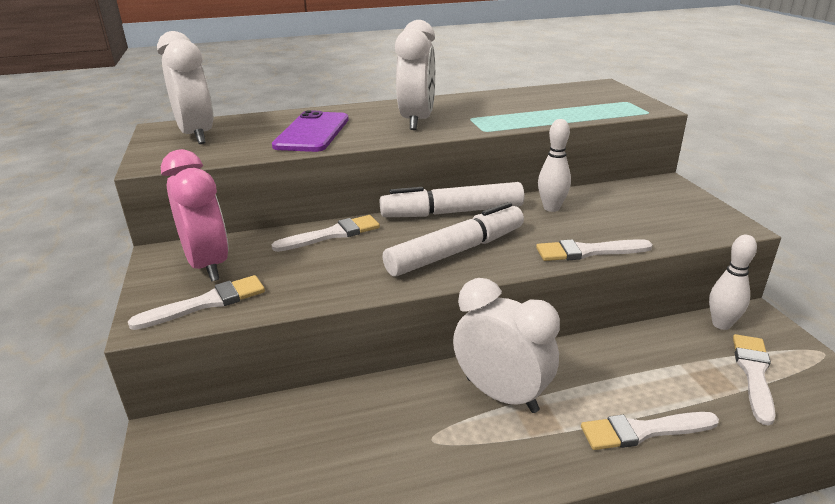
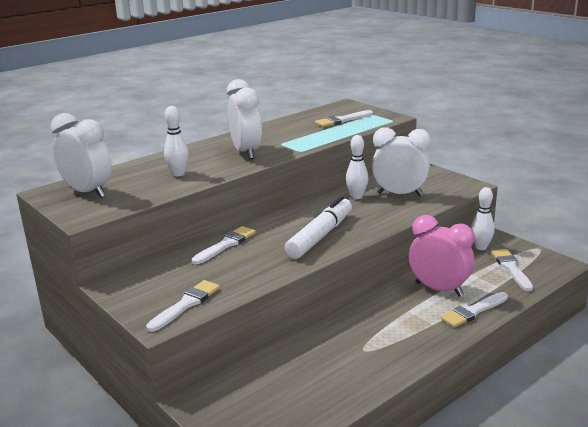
camera: 25 degrees left, 5 degrees down
(208, 265) = (157, 284): pink clock -> pink clock (439, 289)
(312, 132) = (178, 174): purple phone -> white bowling pin
(452, 212) = (294, 213): white marker -> none
(501, 394) = (385, 317): white clock -> white clock (399, 194)
(588, 251) = (399, 218): white brush -> white brush (342, 120)

